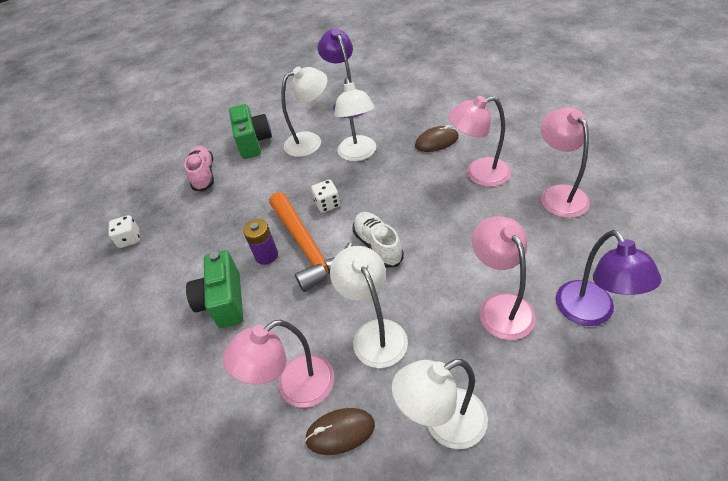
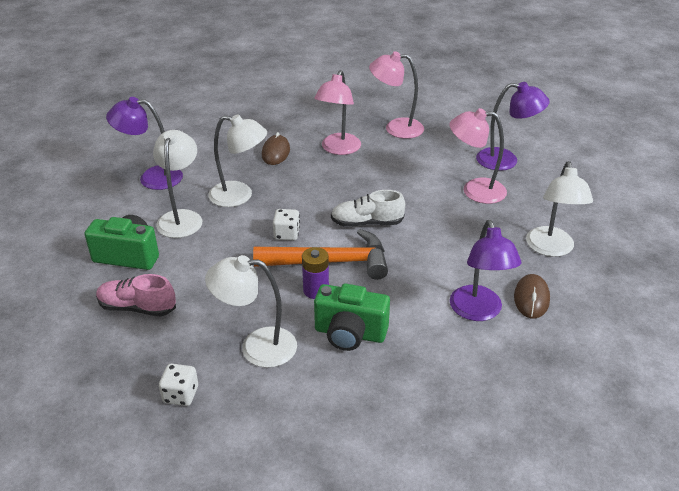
camera: 70 degrees left, 10 degrees down
(295, 388) = (478, 312): pink lamp -> purple lamp
(375, 333) = (455, 254): white lamp -> white lamp (257, 347)

